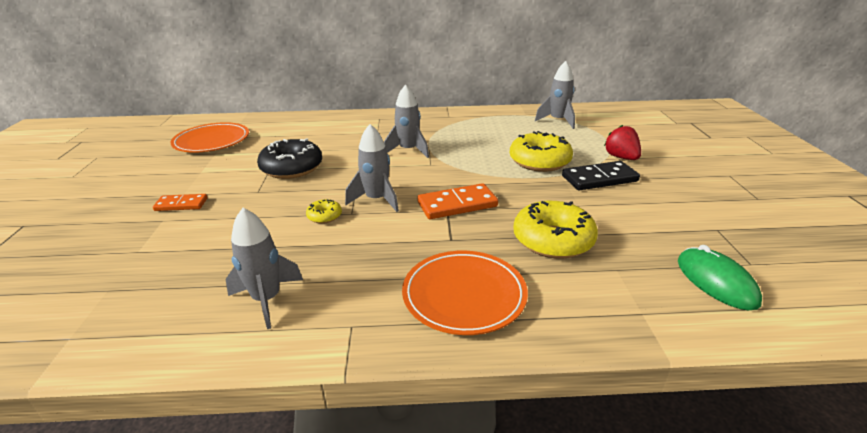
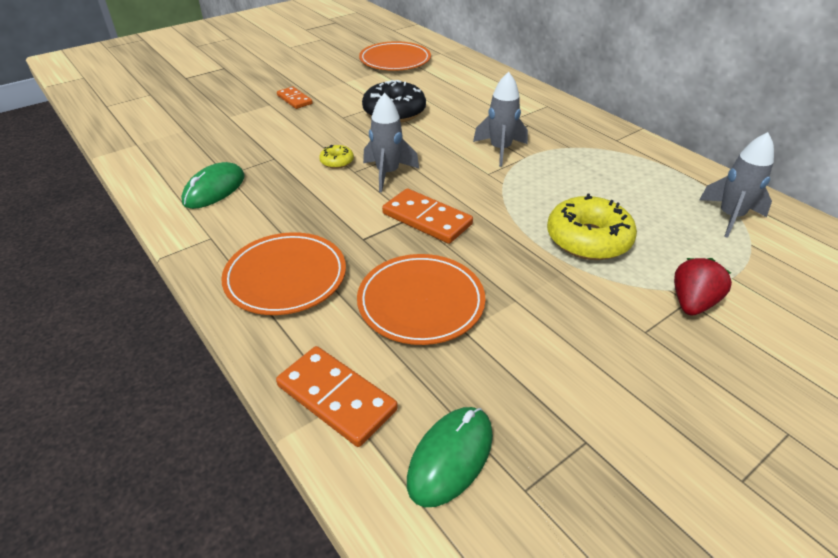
camera: 55 degrees right, 10 degrees up
(267, 299) = (214, 189): grey rocket -> green mouse
(553, 240) = (421, 302): yellow donut -> orange plate
(599, 179) = (602, 299): black domino -> none
(636, 313) = (336, 397): none -> orange domino

